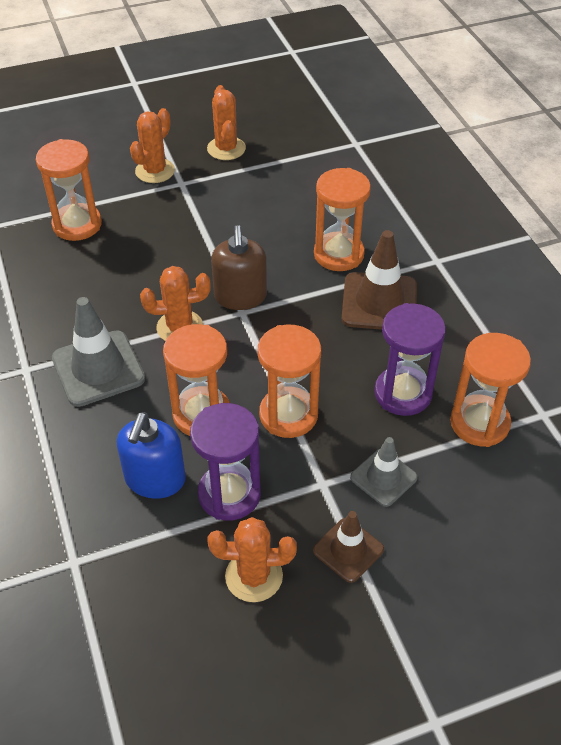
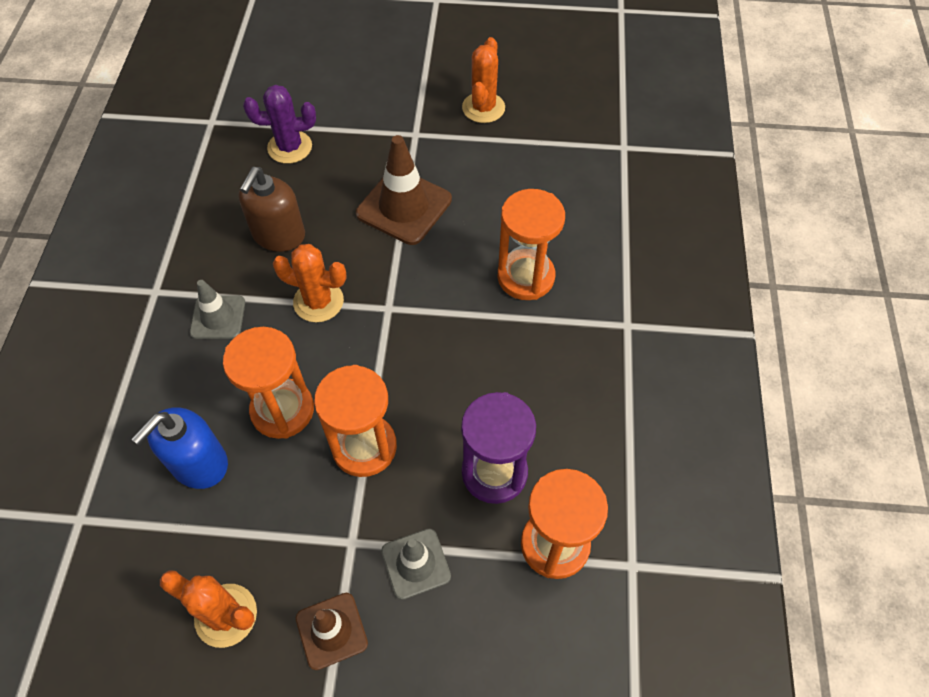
camera: 25 degrees right, 10 degrees up
(77, 225) = (290, 147): orange hourglass -> purple cactus
(98, 368) = (218, 317): grey traffic cone -> grey traffic cone, size x0.61
(155, 171) = (397, 111): orange cactus -> none
(229, 494) = (256, 512): purple hourglass -> none
(240, 297) = (397, 289): brown soap dispenser -> brown soap dispenser (278, 235)
(379, 302) = (534, 352): brown traffic cone -> brown traffic cone (404, 207)

